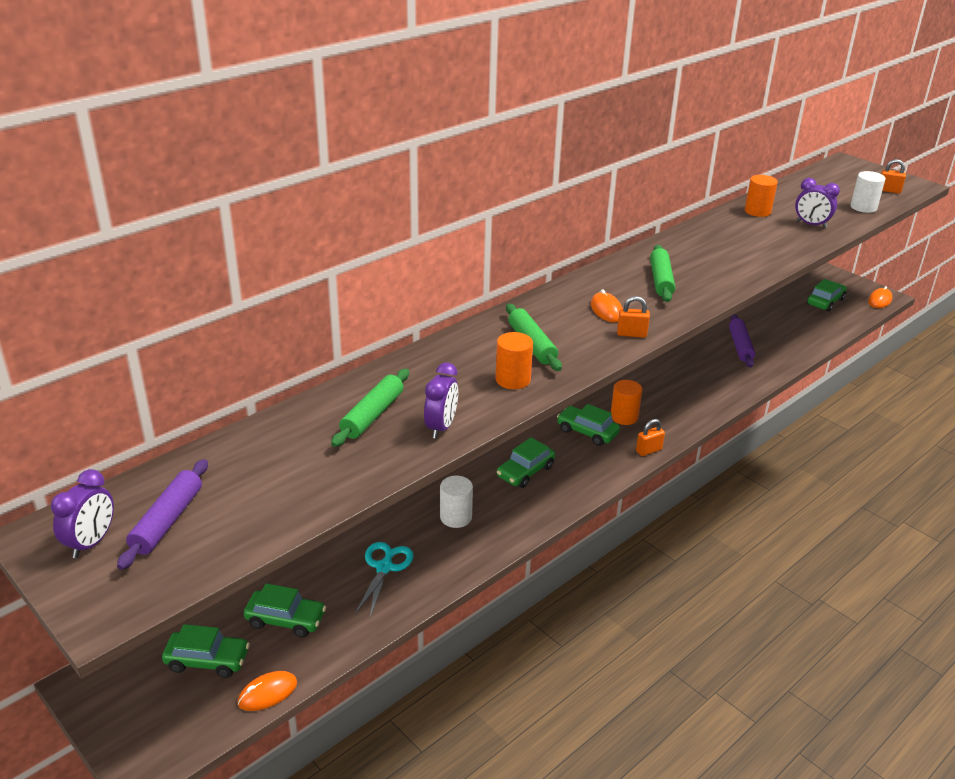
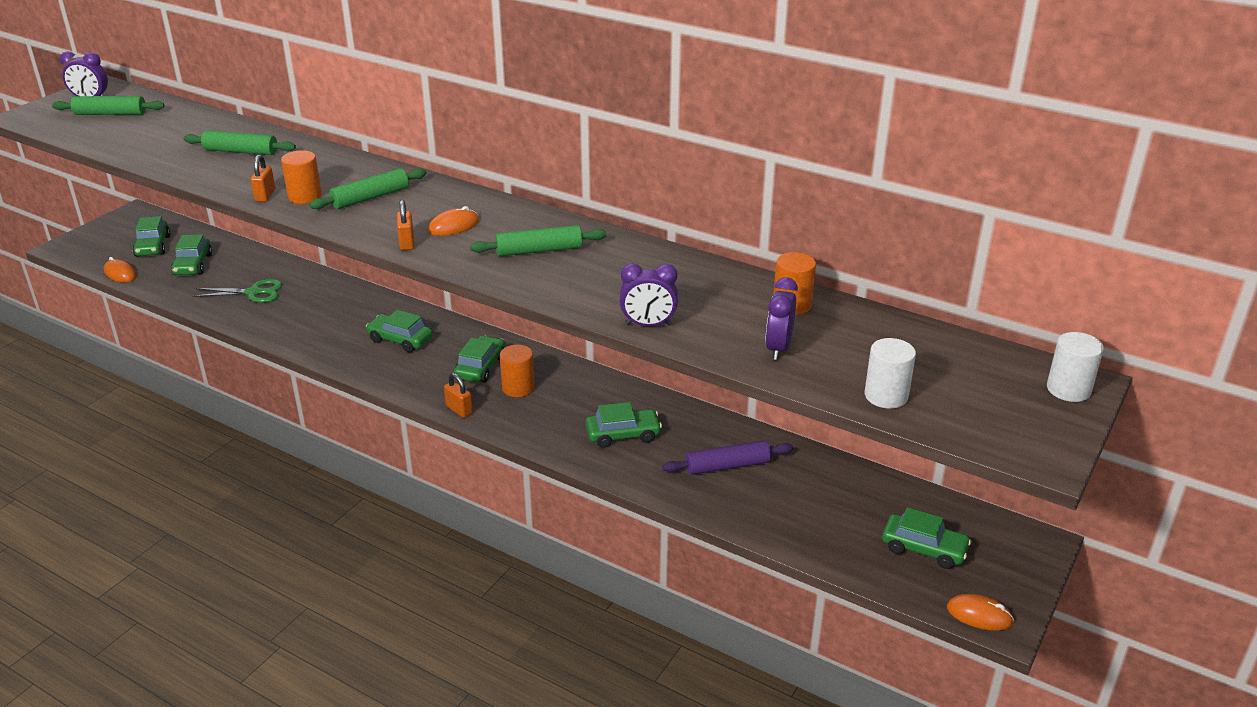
camera: 75 degrees right, 0 degrees up
(167, 521) = (110, 114): purple rolling pin -> green rolling pin
(384, 567) = (253, 293): turquoise scissors -> green scissors
(441, 427) = (225, 178): purple clock -> purple clock (648, 325)
(456, 517) = (323, 314): white cylinder -> white cylinder (1068, 389)
(697, 379) = (623, 434): none -> green car
(889, 190) = (986, 424): orange padlock -> orange padlock (265, 195)

